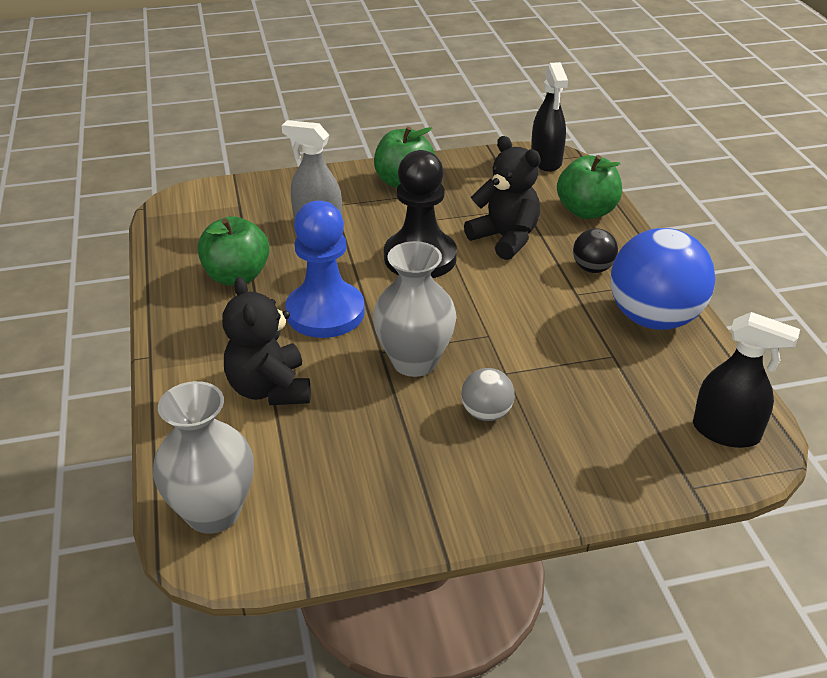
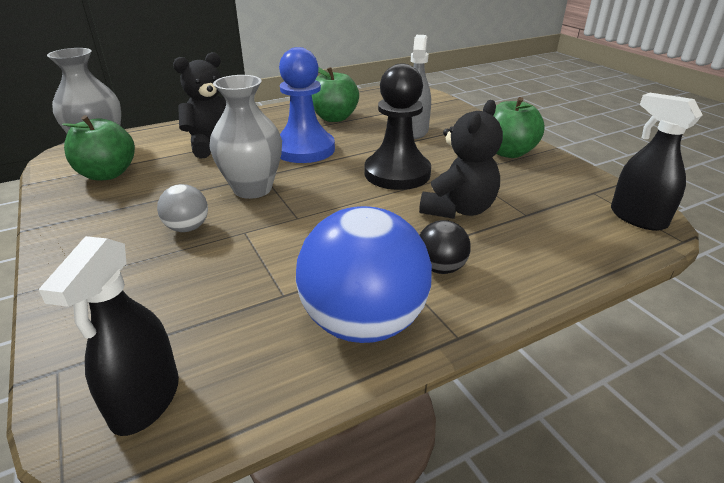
camera: 75 degrees right, 5 degrees down
(546, 161) = (637, 218): black spray bottle -> black spray bottle turned 75 degrees clockwise
(586, 211) = (557, 254): green apple -> green apple (107, 174)

